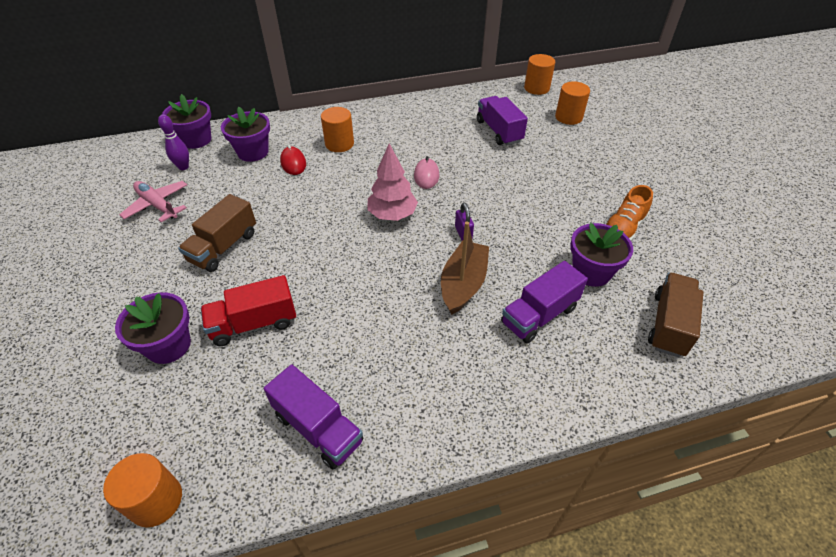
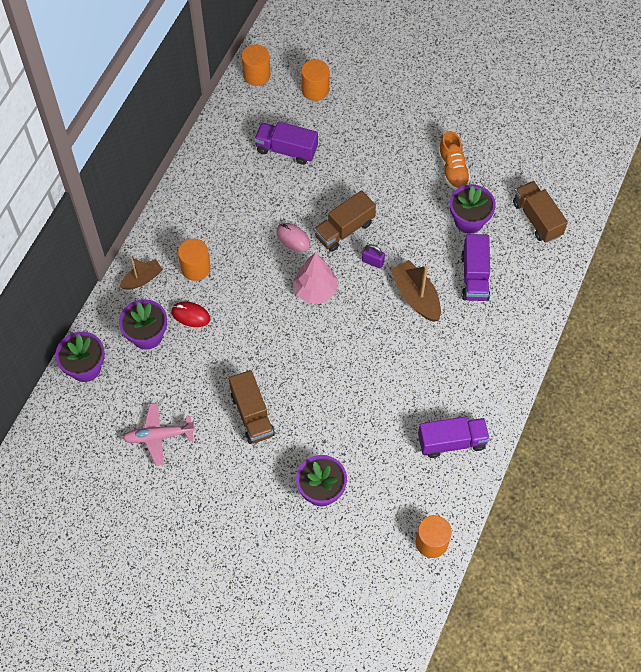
camera: 50 degrees left, 15 degrees up
(183, 167) = (120, 395): purple bowling pin -> none
(254, 323) = (344, 433): red truck -> none
(301, 126) = (142, 279): none -> brown boat
(471, 198) = (344, 230): none -> brown truck

